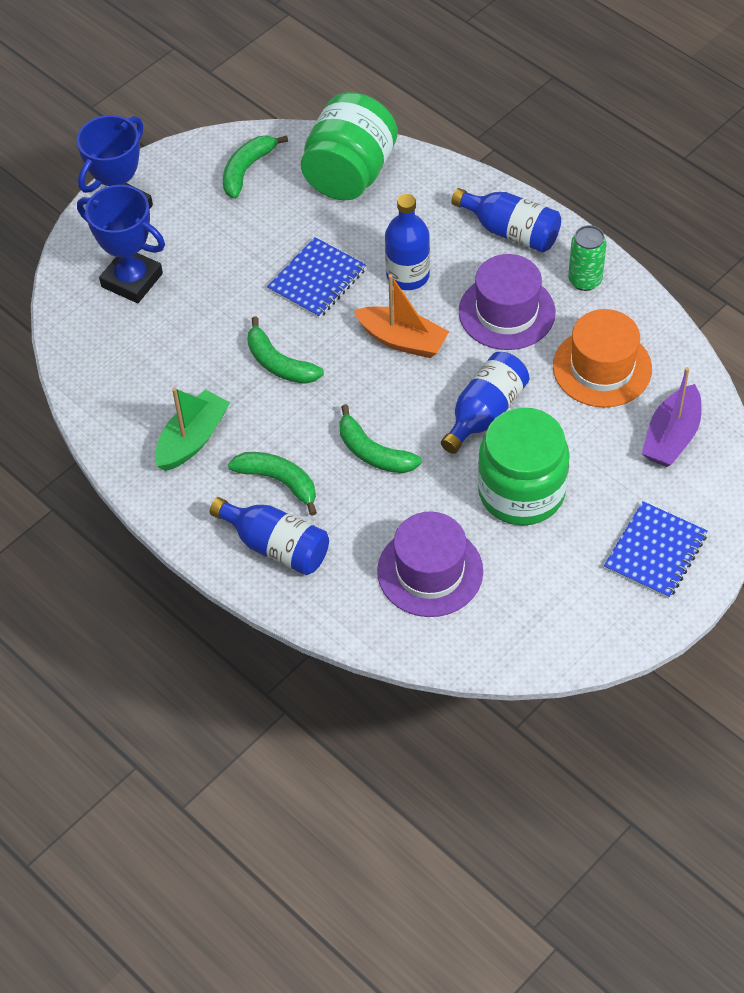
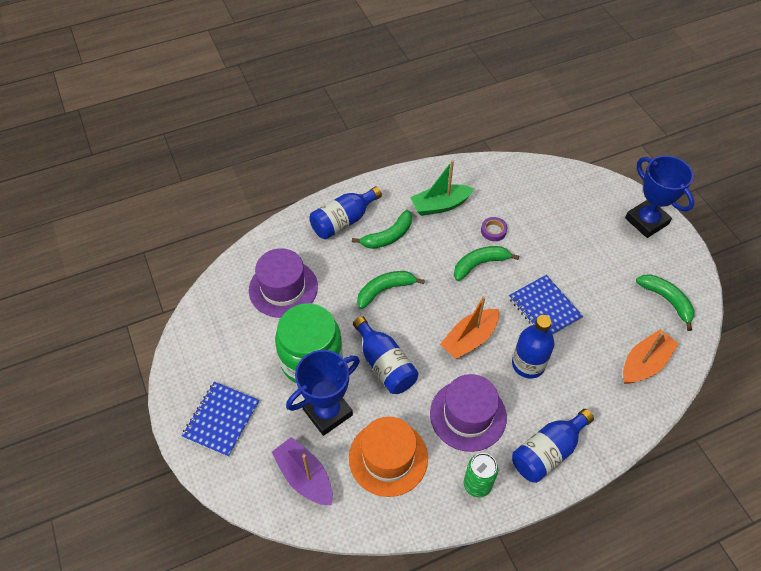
camera: 110 degrees right, 0 degrees up
(132, 280) = (581, 210): blue trophy -> blue trophy (327, 412)
(192, 439) = (440, 205): green boat -> green boat turned 105 degrees clockwise
(213, 365) = (493, 231): none -> purple tape
(350, 174) = (644, 363): green jar -> orange boat
(655, 552) = (221, 419): blue notebook -> blue notebook turned 60 degrees clockwise

